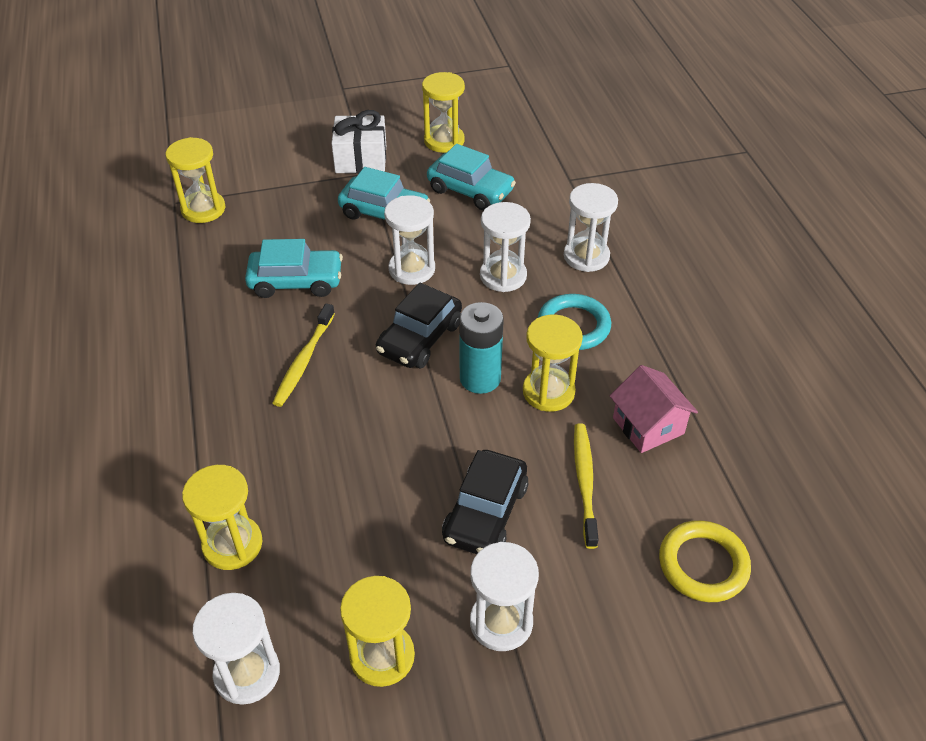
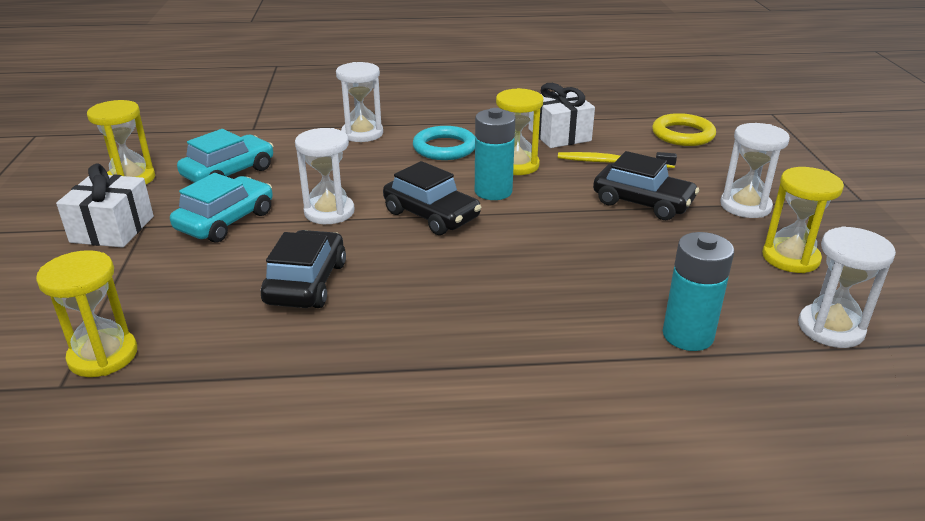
camera: 80 degrees left, 15 degrees down
(232, 544) = (687, 335): yellow hourglass -> turquoise battery
(296, 281) = (306, 283): turquoise car -> black car
(303, 361) = (439, 283): yellow toothbrush -> none
(503, 276) = (366, 169): white hourglass -> none
(648, 426) = (559, 135): pink house -> white gift

